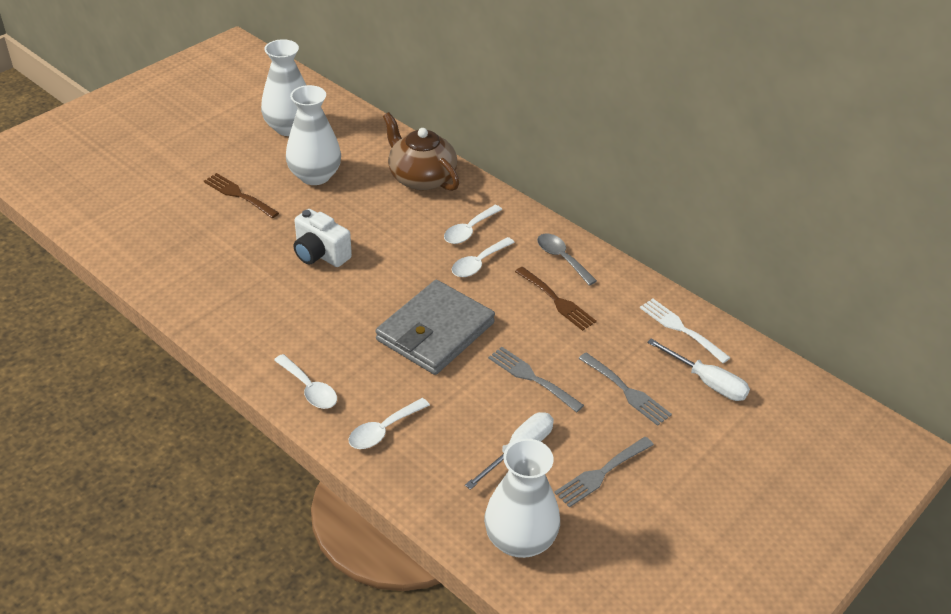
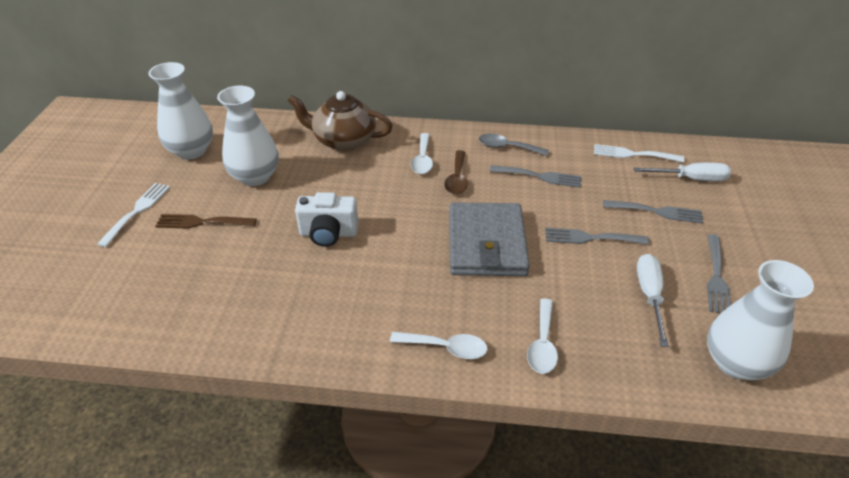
camera: 35 degrees left, 0 degrees up
(203, 161) = (137, 211): none -> white fork
(478, 263) = (457, 178): white spoon -> brown spoon
(557, 301) = (539, 176): brown fork -> grey fork

